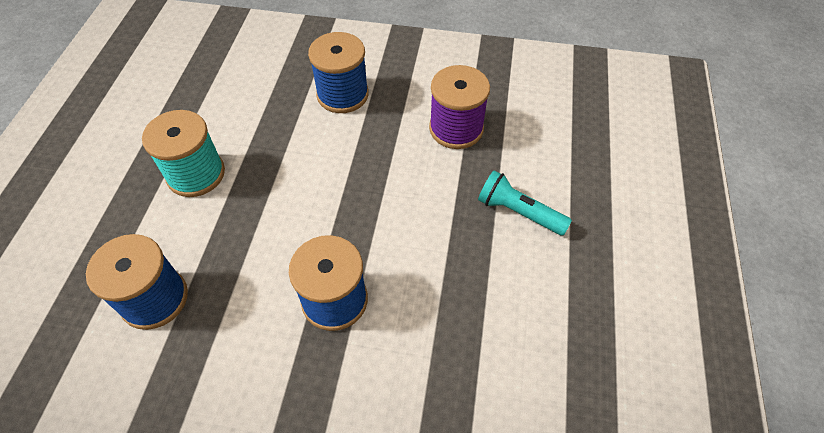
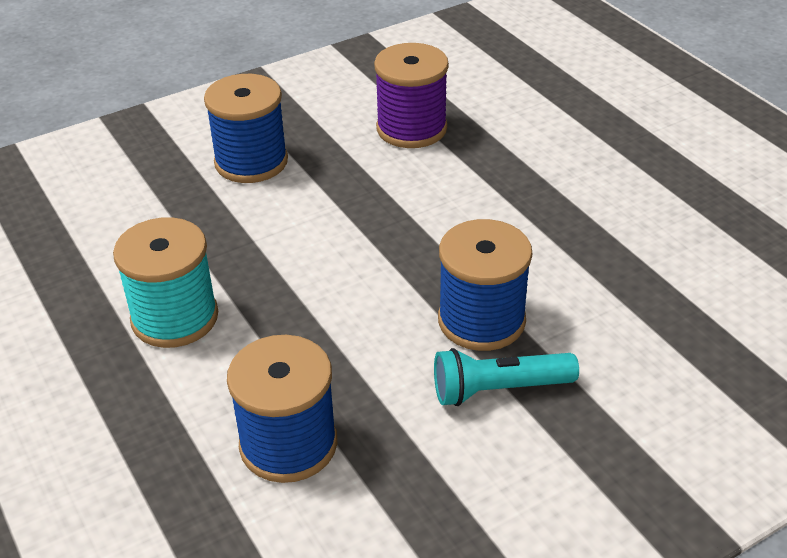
camera: 40 degrees left, 15 degrees down
(518, 212) = (554, 158): turquoise flashlight -> turquoise flashlight (498, 389)

